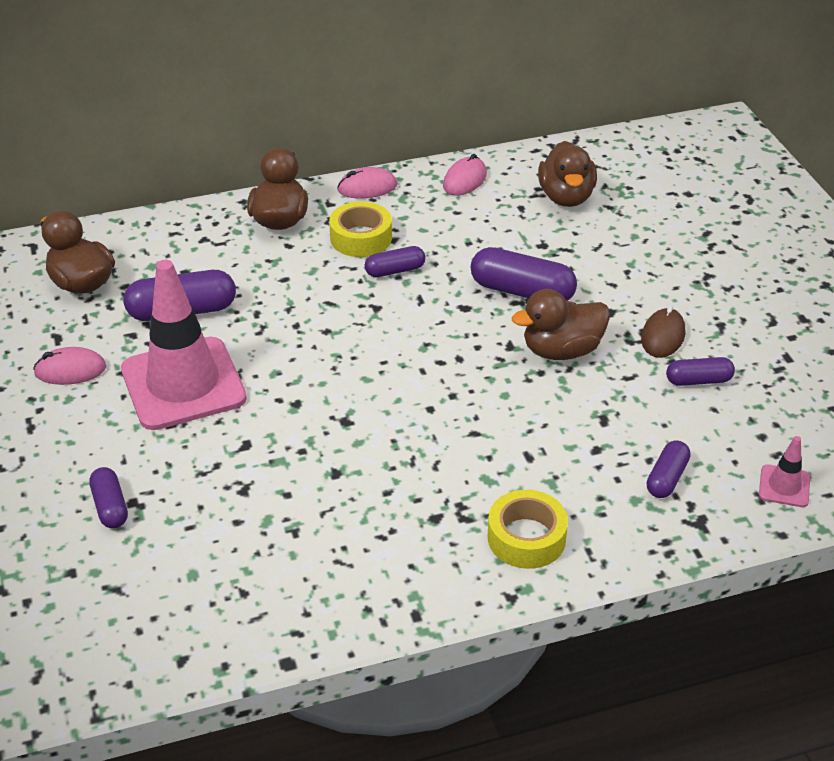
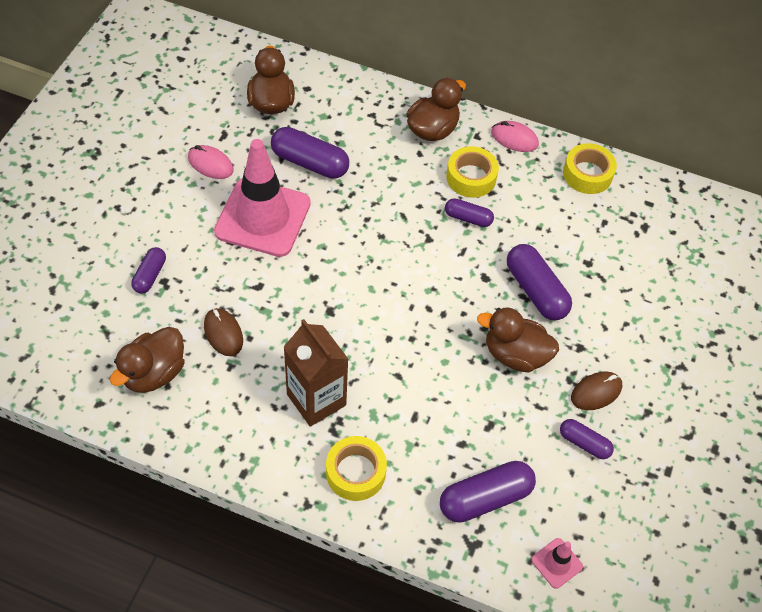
camera: 35 degrees right, 15 degrees up
(254, 507) = (223, 333): none -> brown mouse
(417, 503) = (316, 400): none -> brown carton
(465, 180) = (587, 174): pink mouse -> yellow tape
(566, 197) = (646, 234): brown duck -> brown duck (154, 373)
(666, 478) = (485, 498): purple capsule -> purple capsule, size x1.71

